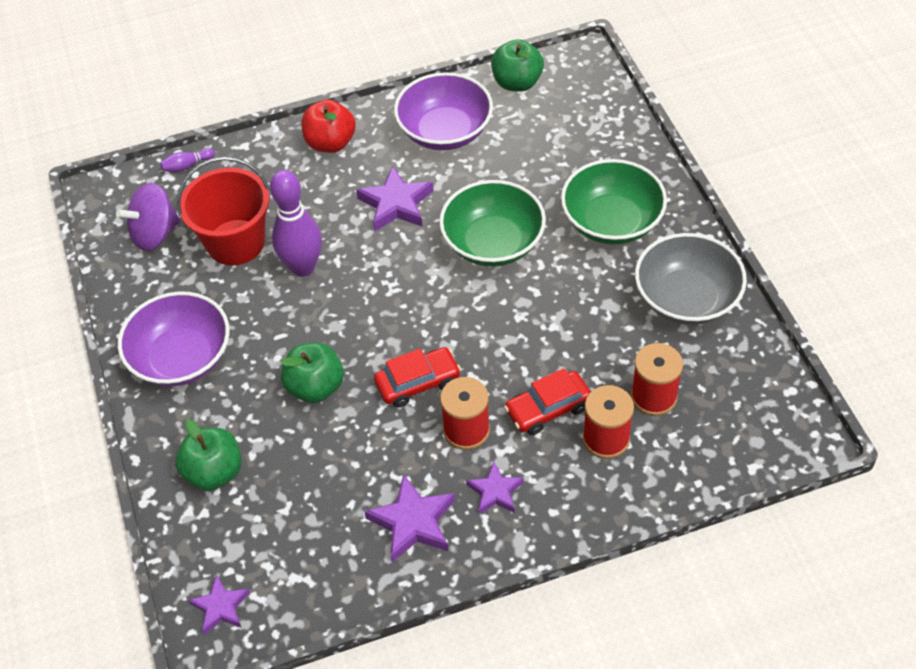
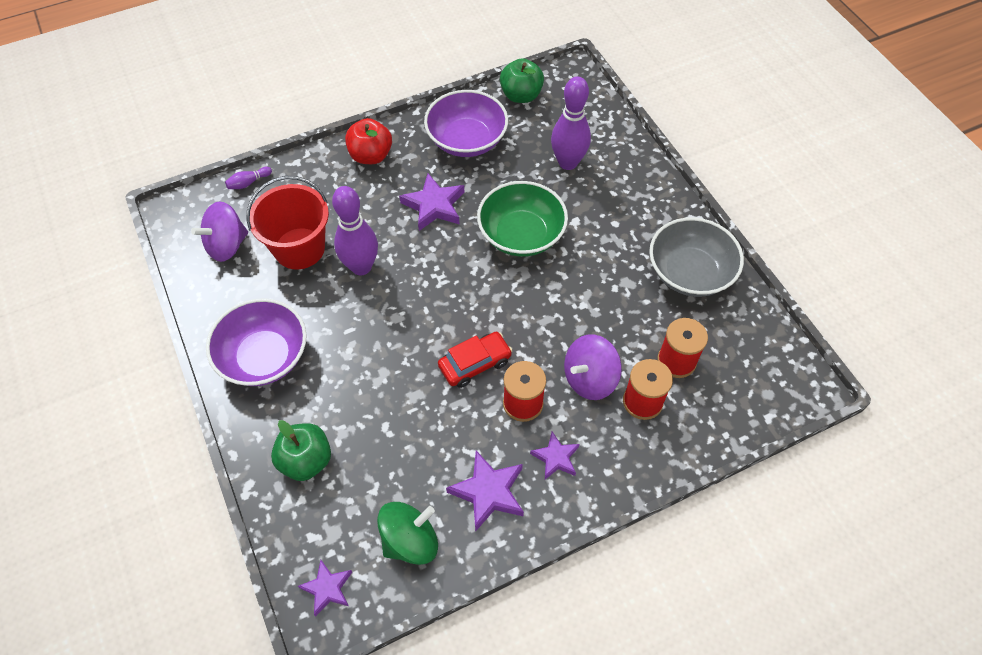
camera: 10 degrees left, 5 degrees up
(315, 387) = (386, 374): green apple -> none
(318, 566) = (410, 541): none -> green spinning top
(548, 409) = (589, 379): red car -> purple spinning top
(561, 164) = (568, 163): none -> purple bowling pin
(611, 221) = (617, 210): green bowl -> none

